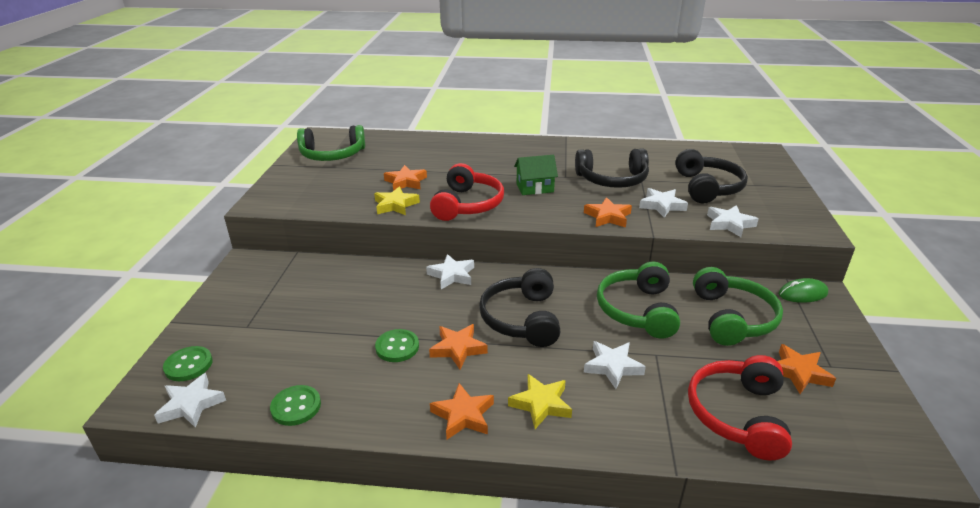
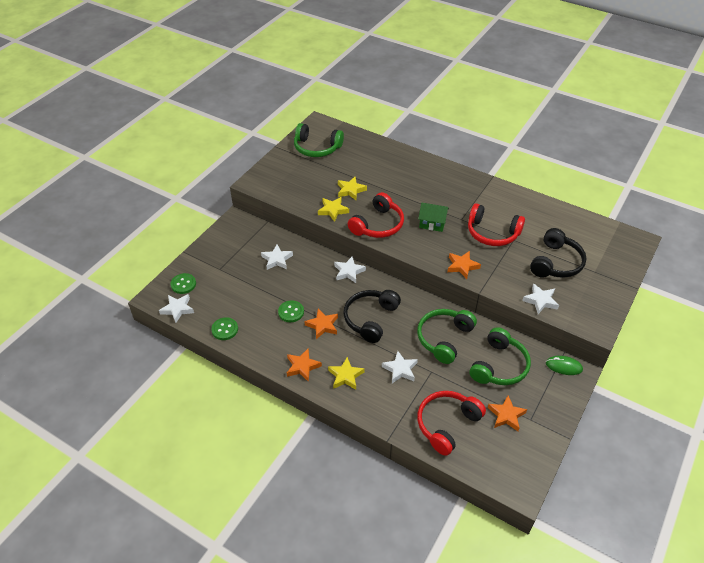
camera: 25 degrees right, 15 degrees up
(406, 182) = (350, 190): orange star -> yellow star
(612, 180) = (492, 233): black headphones -> red headphones
(662, 206) = (507, 269): white star -> white star (277, 259)

